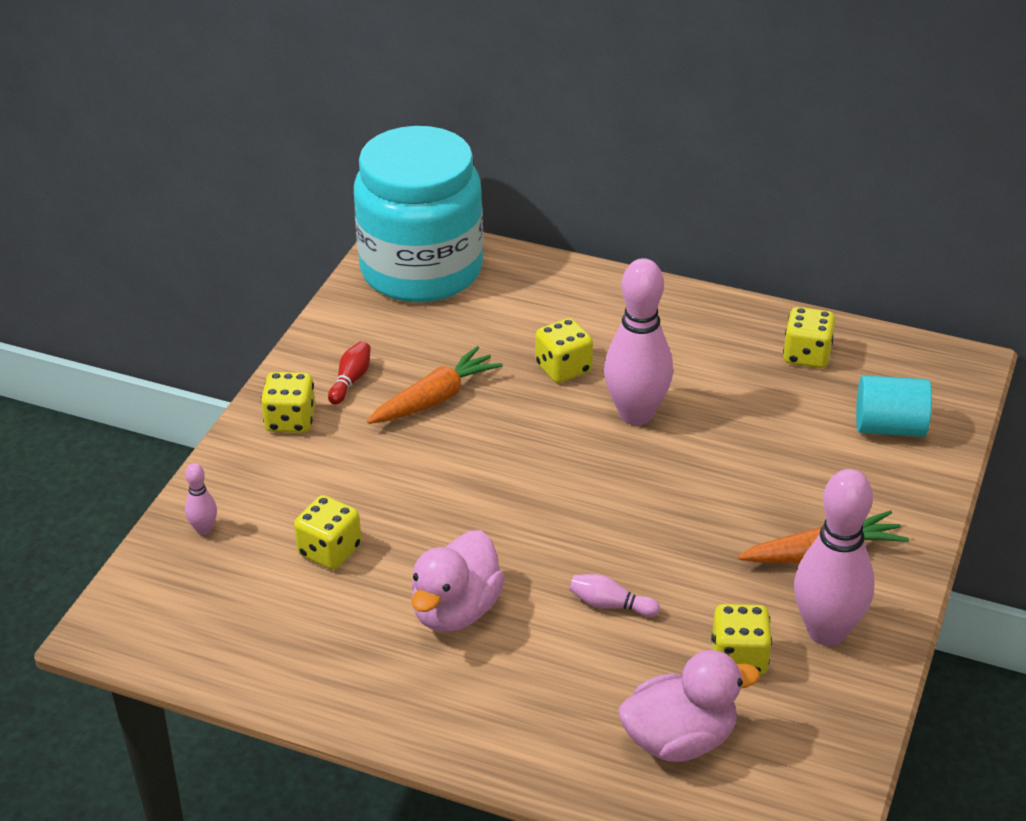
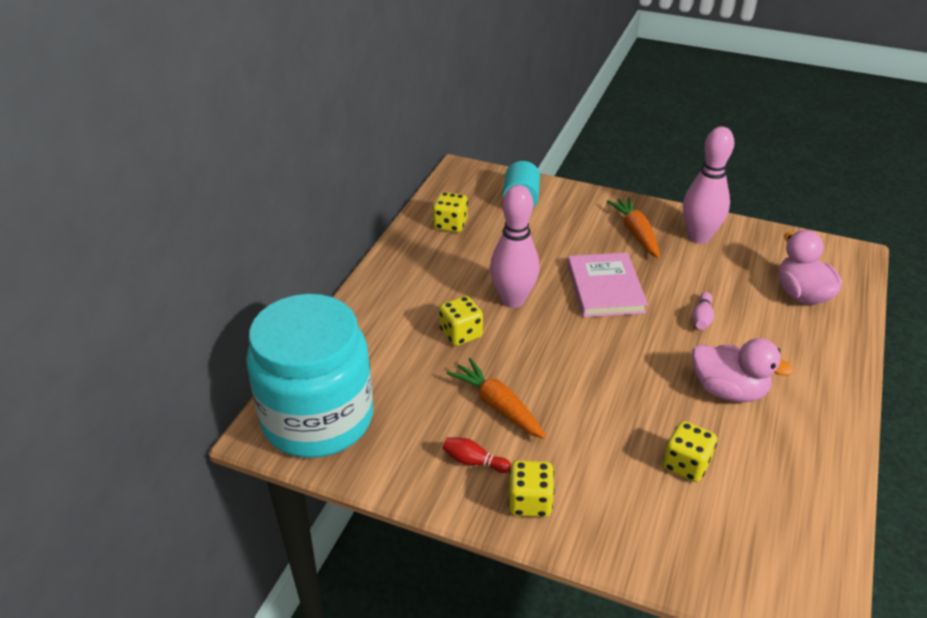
camera: 90 degrees left, 0 degrees up
(204, 529) = (679, 555): pink bowling pin -> none
(671, 506) = (605, 288): none -> pink book
(739, 658) = (730, 269): yellow dice -> none

